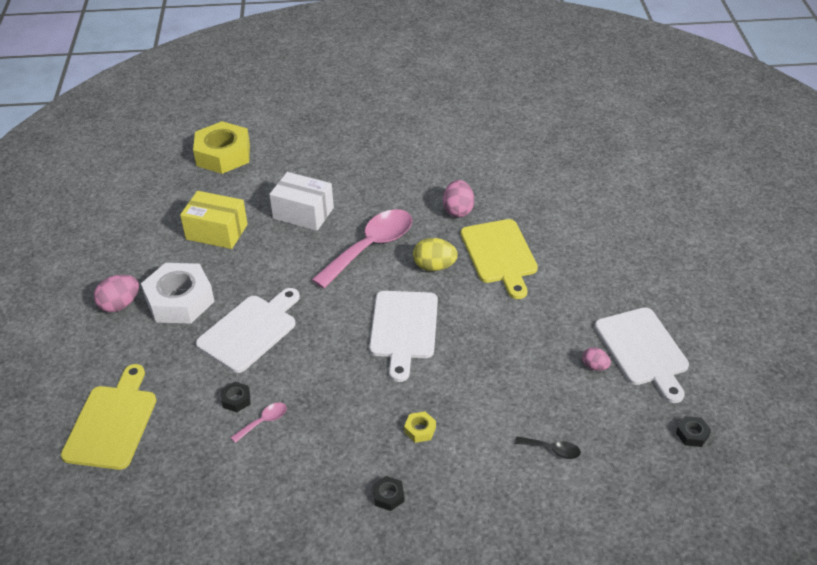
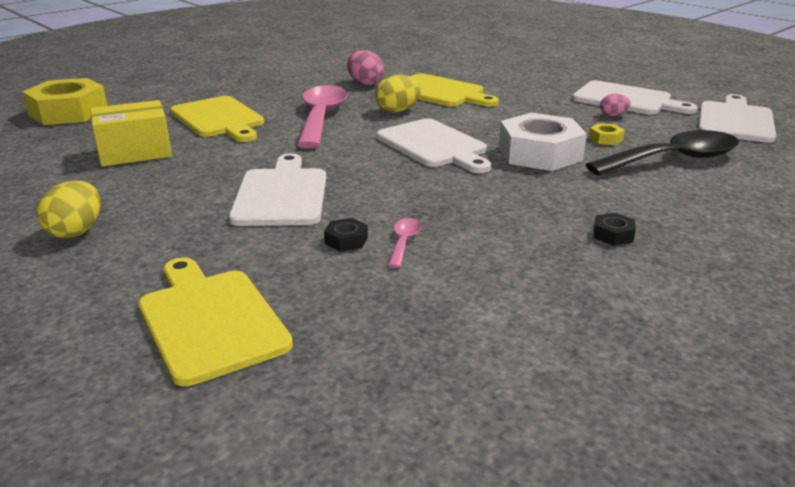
camera: 40 degrees left, 15 degrees down
(120, 305) = (76, 232): pink egg -> yellow egg
(179, 300) = (158, 204): white nut -> white nut (540, 153)
(303, 213) = (219, 119): white box -> yellow cutting board
(420, 430) = (558, 189): yellow nut -> yellow nut (605, 139)
(552, 450) = (673, 159): black spoon -> black spoon, size x2.39
(692, 434) = (735, 121): black nut -> white cutting board

